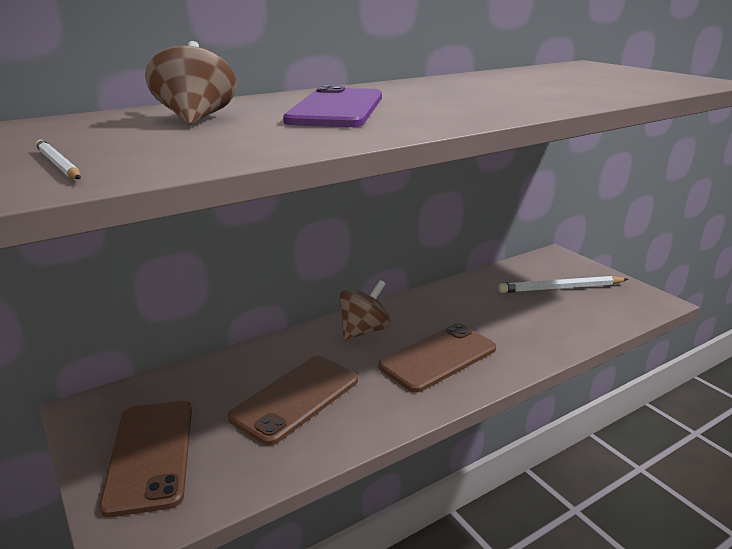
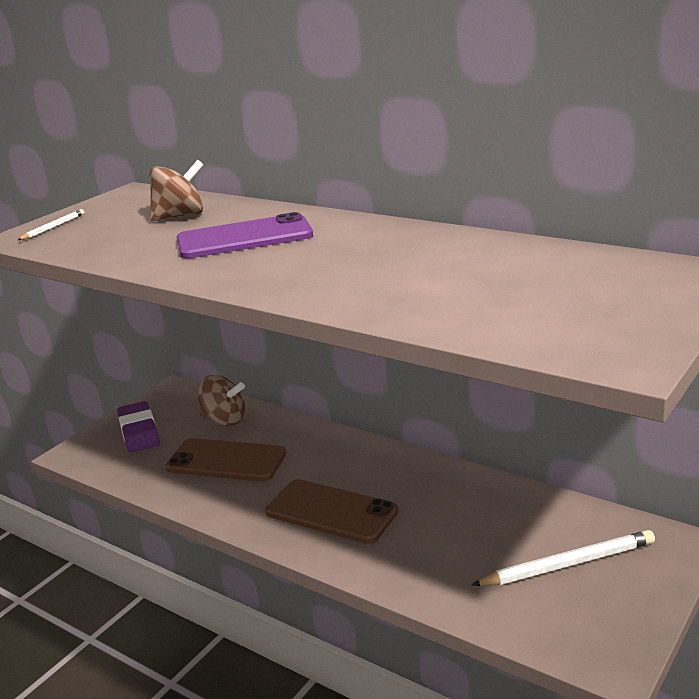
camera: 70 degrees right, 0 degrees up
(150, 455) = (139, 431): brown phone -> purple eraser
(364, 331) = (350, 458): brown spinning top -> brown spinning top (224, 420)
(561, 288) = (568, 564): white pencil -> white pencil turned 105 degrees clockwise

